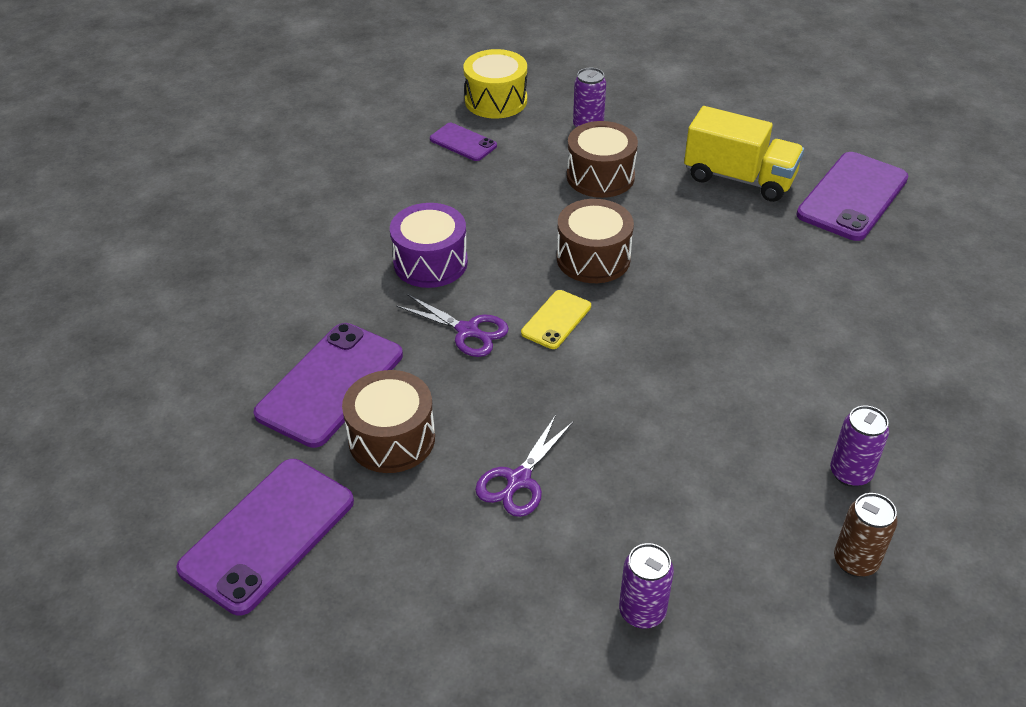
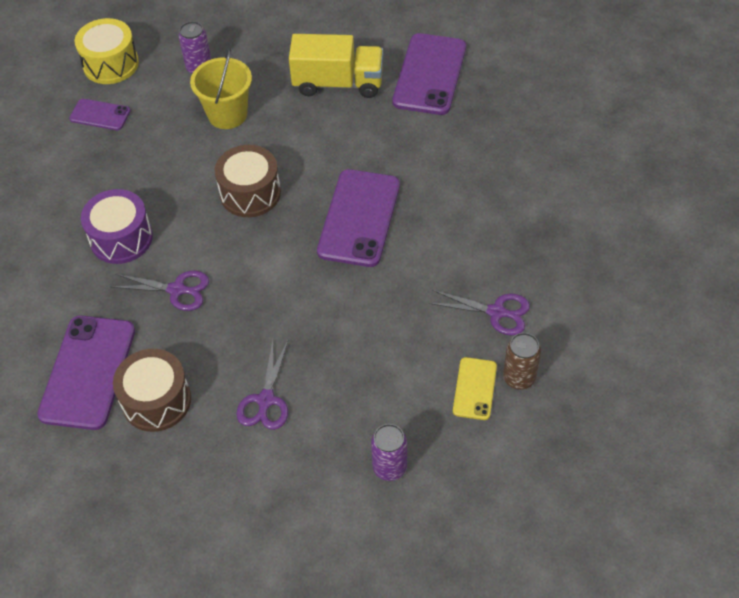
camera: 20 degrees left, 10 degrees up
(268, 534) = (96, 510): purple phone -> purple phone (359, 218)
(556, 320) = (242, 257): yellow phone -> yellow phone (474, 388)
(600, 176) = (227, 114): brown drum -> yellow bucket
(850, 473) = (496, 312): purple can -> purple scissors

